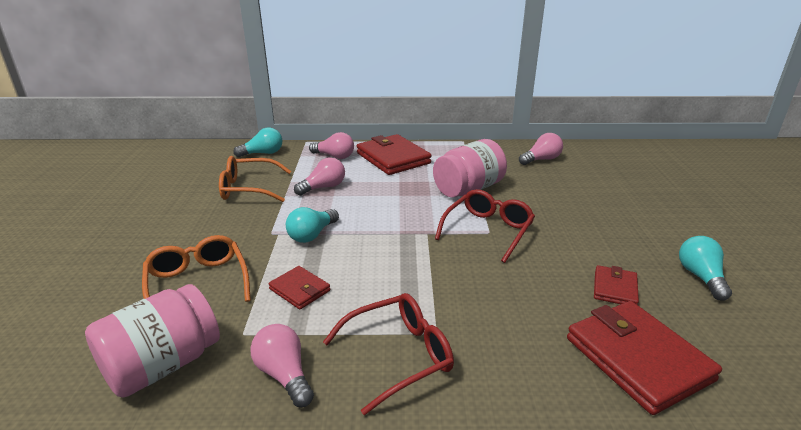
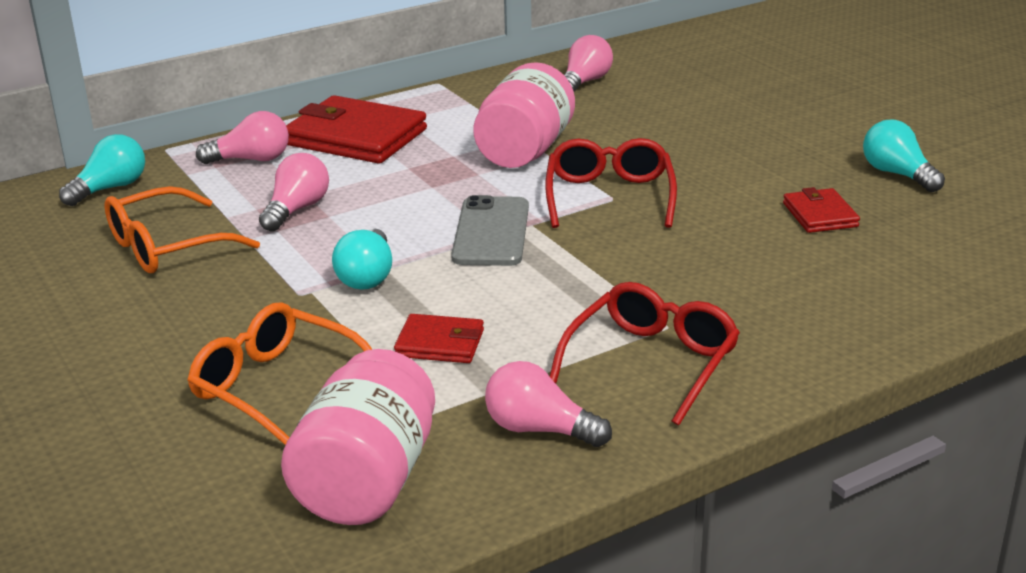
camera: 30 degrees left, 0 degrees up
(400, 231) = (491, 232): none -> grey phone
(637, 359) = (900, 275): red wallet -> none

